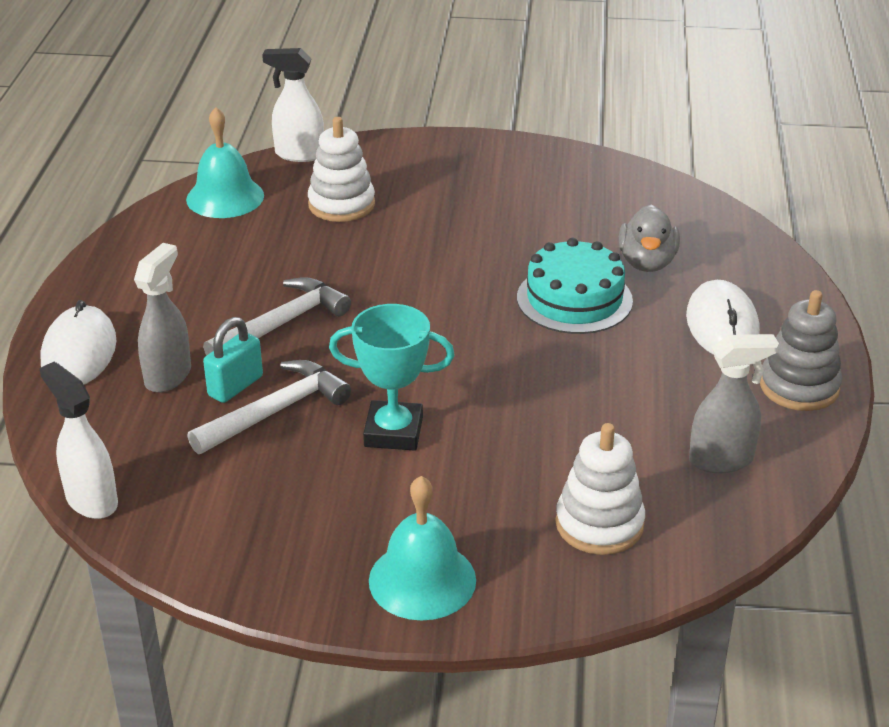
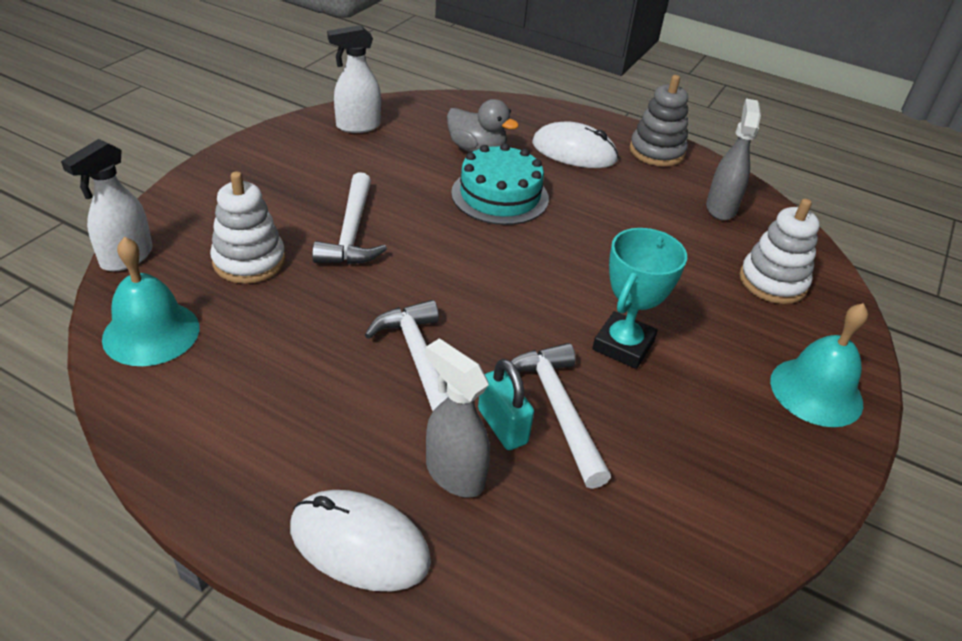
camera: 70 degrees left, 5 degrees up
(91, 500) = (641, 601): white spray bottle -> white spray bottle (357, 126)
(427, 237) = (351, 232): none -> white hammer

